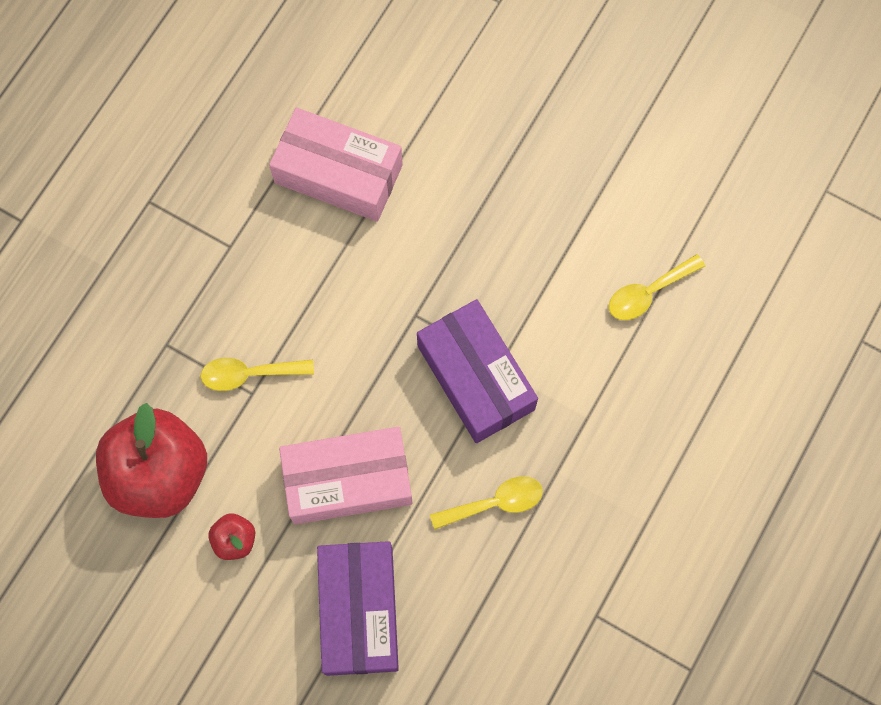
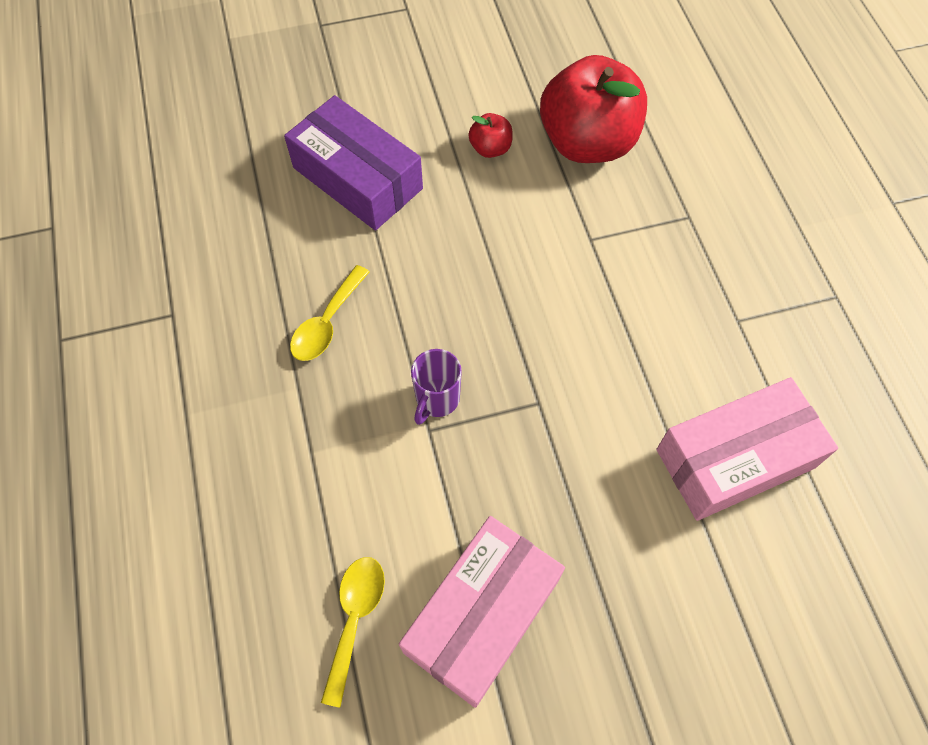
camera: 135 degrees right, 10 degrees down
(249, 374) = (608, 249): yellow spoon -> none
(348, 480) = (455, 245): pink box -> pink box (482, 615)
(476, 377) = (437, 399): purple box -> purple mug

